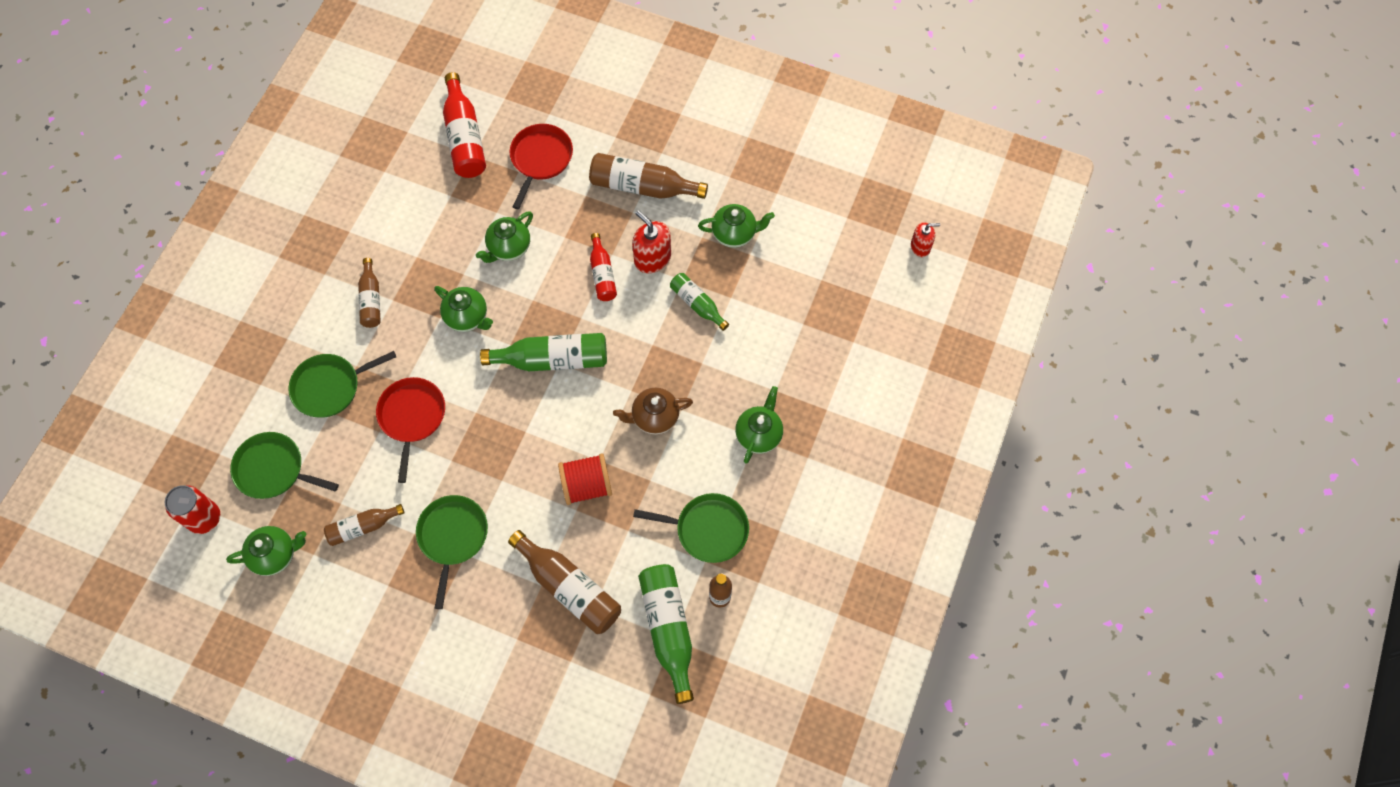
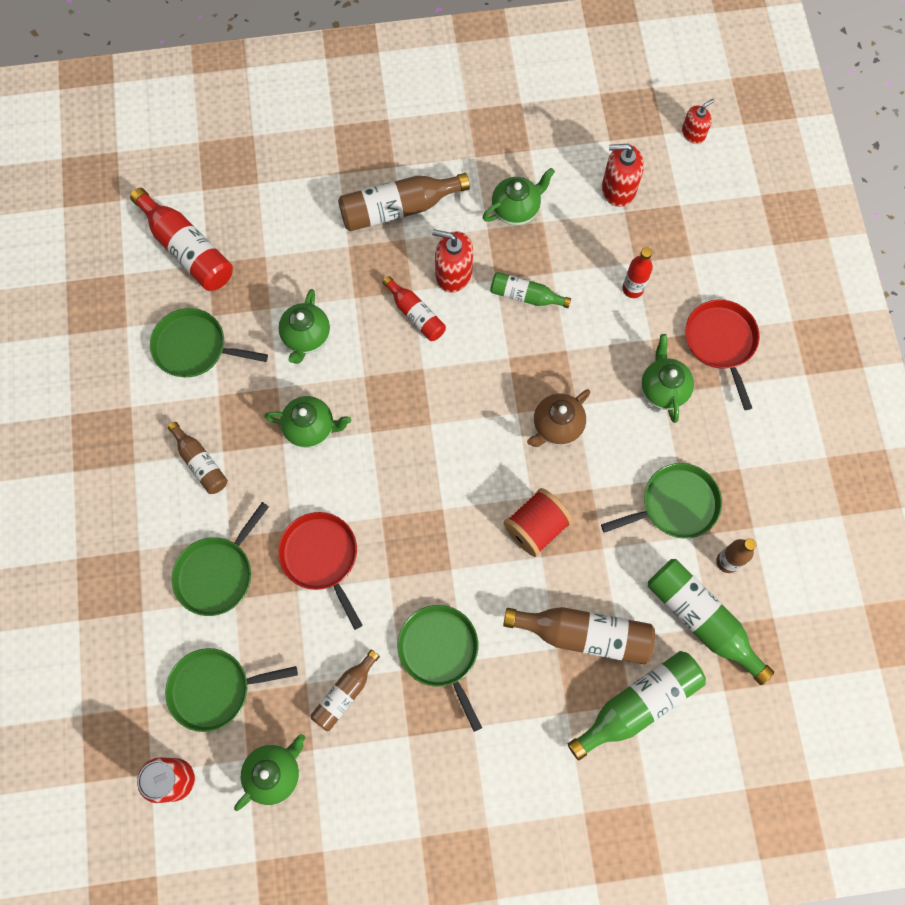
camera: 30 degrees left, 5 degrees up
(422, 212) = (194, 347): none -> green pan
(540, 159) = (279, 233): red pan -> red pan (721, 342)
(553, 359) = (422, 424): green bottle -> green bottle (638, 704)
(787, 343) = (632, 289): none -> red bottle
(828, 259) = (618, 189): none -> red soap dispenser

